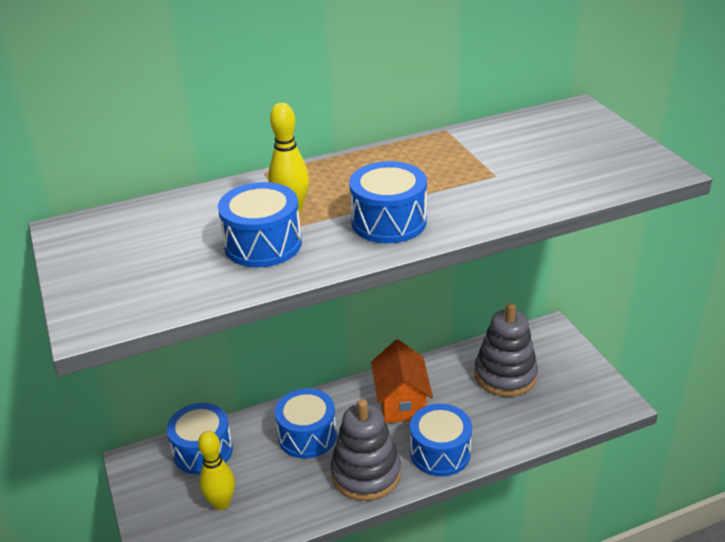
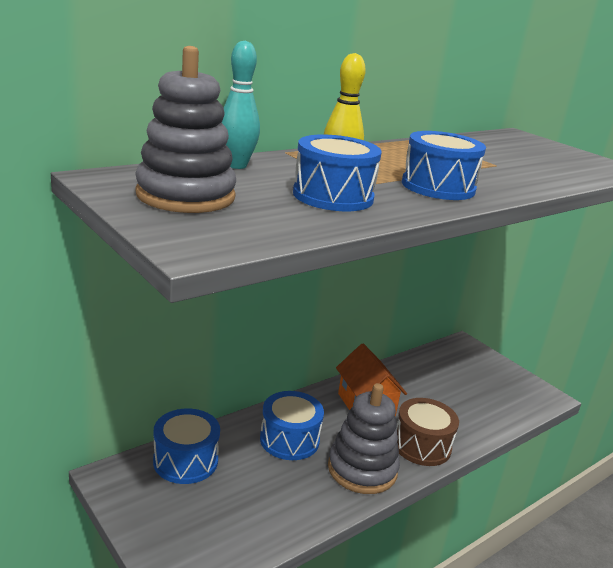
camera: 20 degrees left, 10 degrees down
(199, 200) = (236, 165): none -> turquoise bowling pin
(221, 503) = (226, 510): yellow bowling pin -> none
(440, 452) = (421, 445): blue drum -> brown drum
(505, 375) = (445, 380): grey stacking toy -> grey stacking toy (185, 196)

